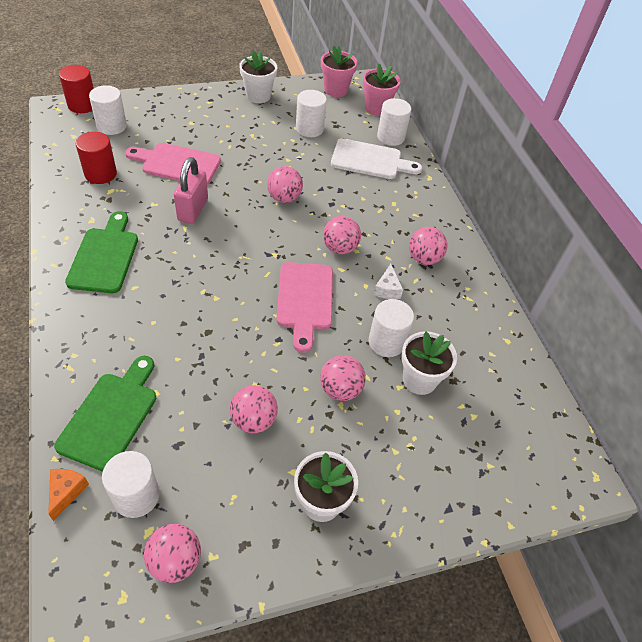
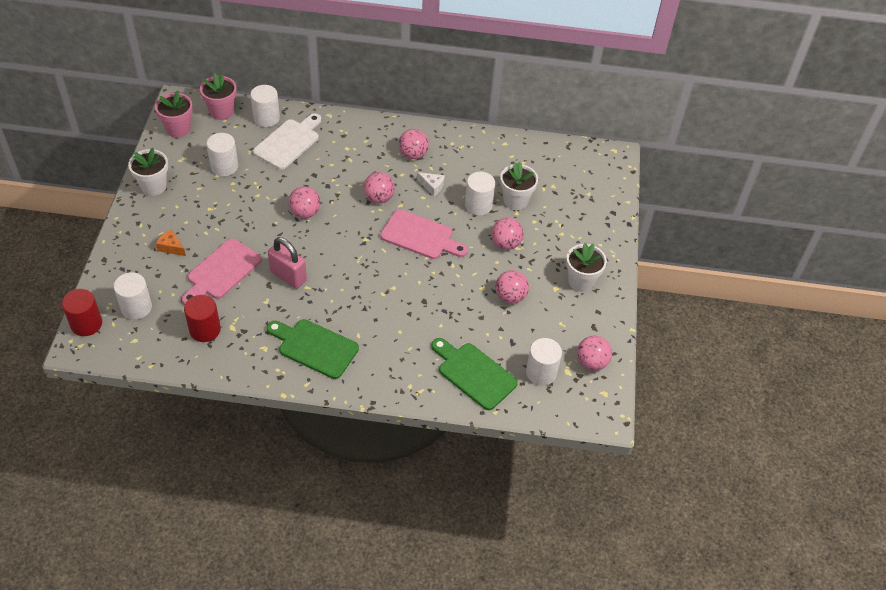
camera: 65 degrees left, 0 degrees up
(66, 492) = (523, 409): orange cheese -> orange cheese (171, 247)

